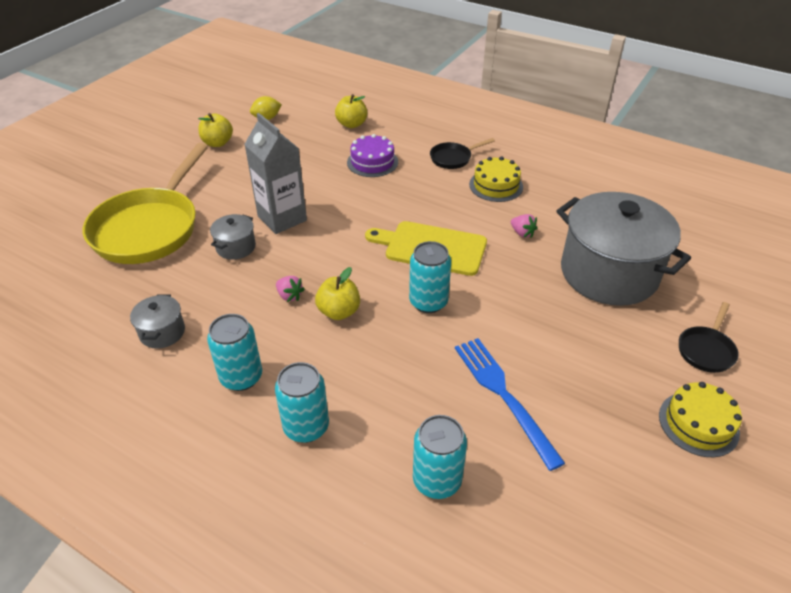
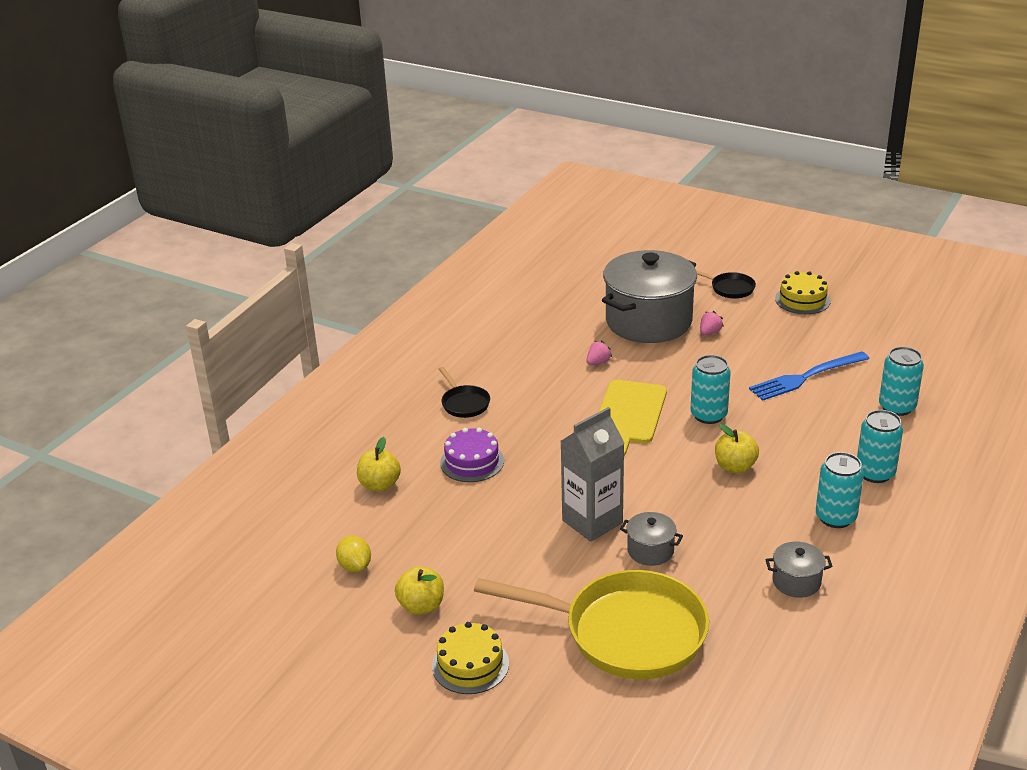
camera: 90 degrees left, 10 degrees down
(289, 296) = (720, 500): pink strawberry -> pink strawberry (710, 332)
(496, 185) = (517, 376): yellow cake -> yellow cake (470, 664)

